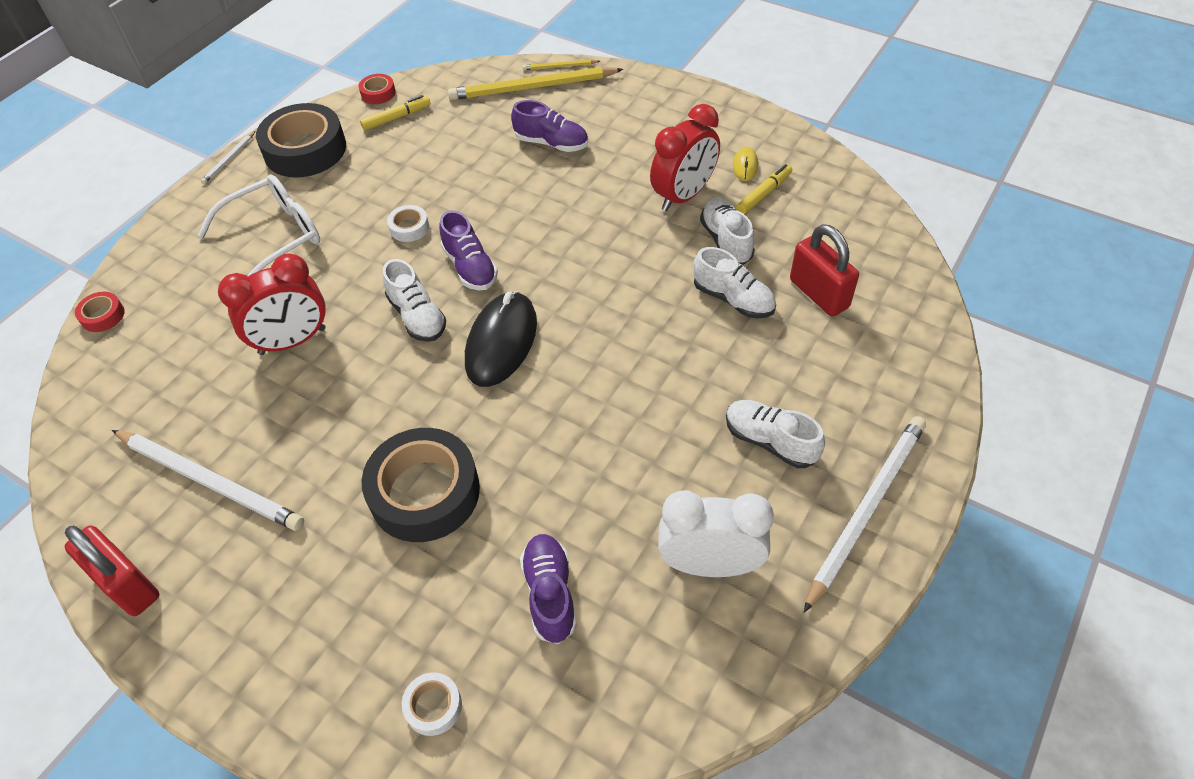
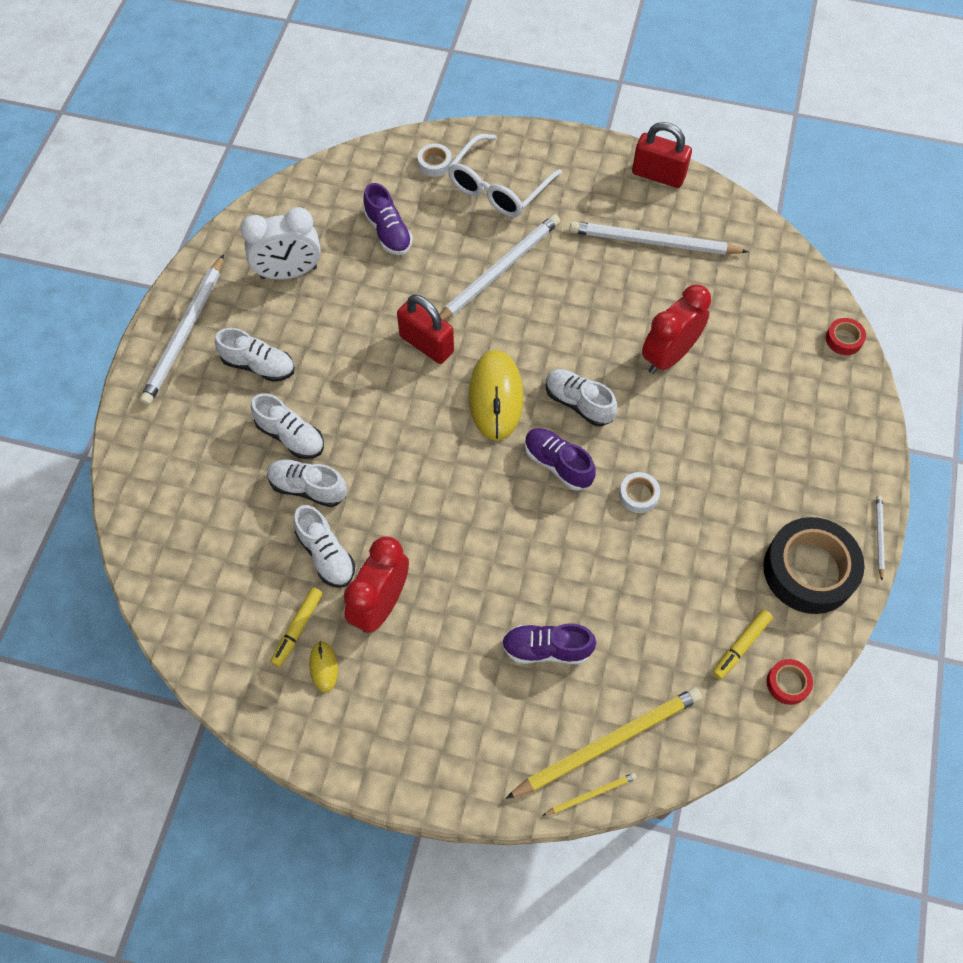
camera: 160 degrees right, 10 degrees up
(275, 237) = (759, 453): white glasses -> white glasses (498, 187)
(424, 492) = (499, 271): black tape -> white pencil
(501, 342) = (496, 397): black mouse -> yellow mouse
(743, 352) = (290, 436): none -> white shoe
(819, 294) = (231, 513): red padlock -> red padlock (426, 344)

